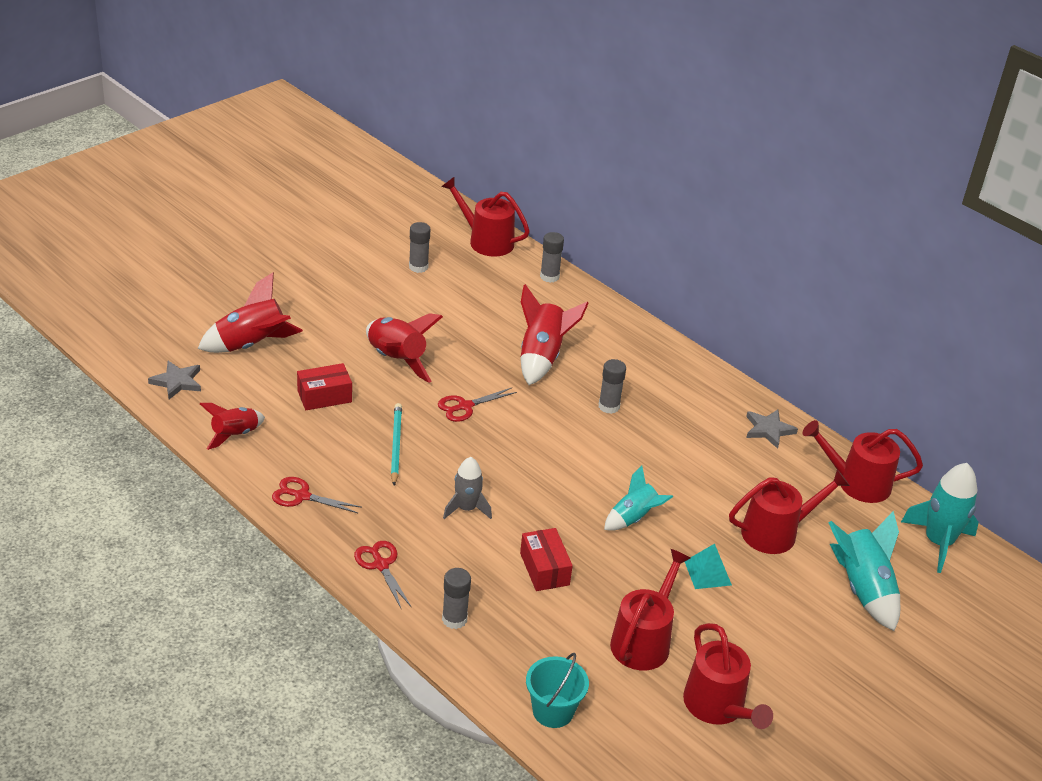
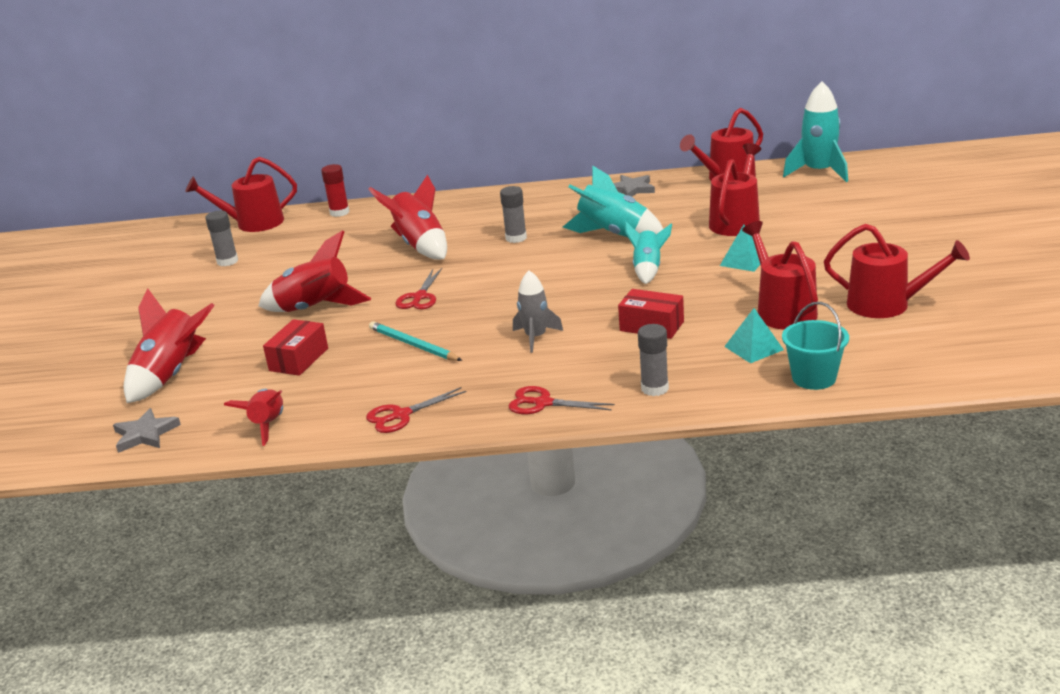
camera: 40 degrees left, 10 degrees down
(549, 276) = (339, 212): grey glue stick -> red glue stick
(566, 650) = (754, 348): none -> turquoise pyramid
(862, 589) = (831, 211): turquoise rocket -> turquoise rocket (614, 235)

